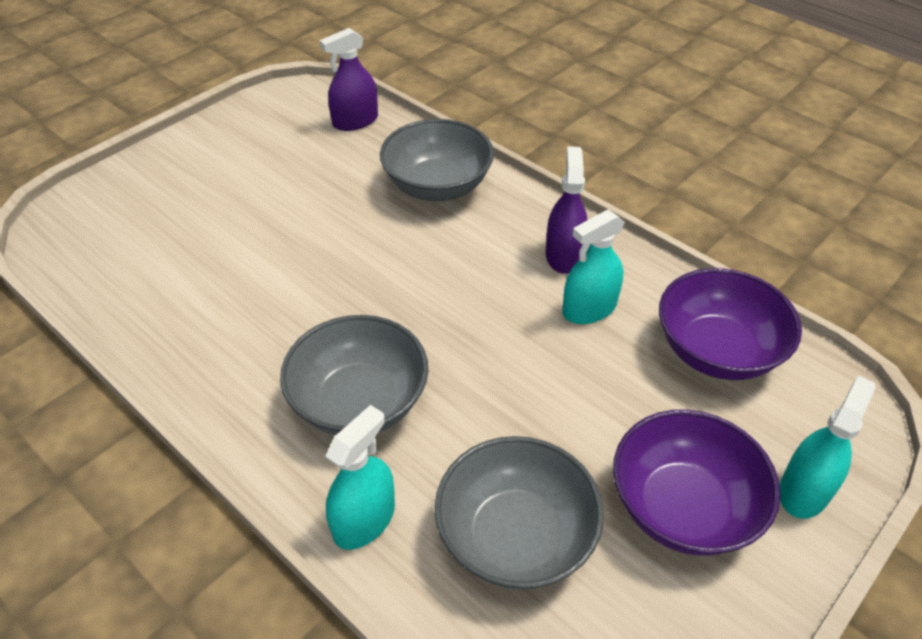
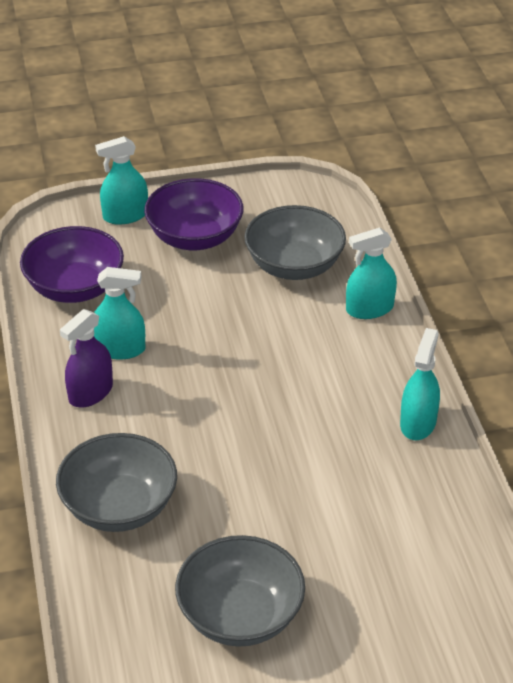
camera: 145 degrees left, 5 degrees down
(215, 387) = (418, 423): none -> turquoise spray bottle
(355, 121) = (120, 636): purple spray bottle -> none
(359, 402) = (327, 367): grey bowl -> grey bowl (240, 615)

